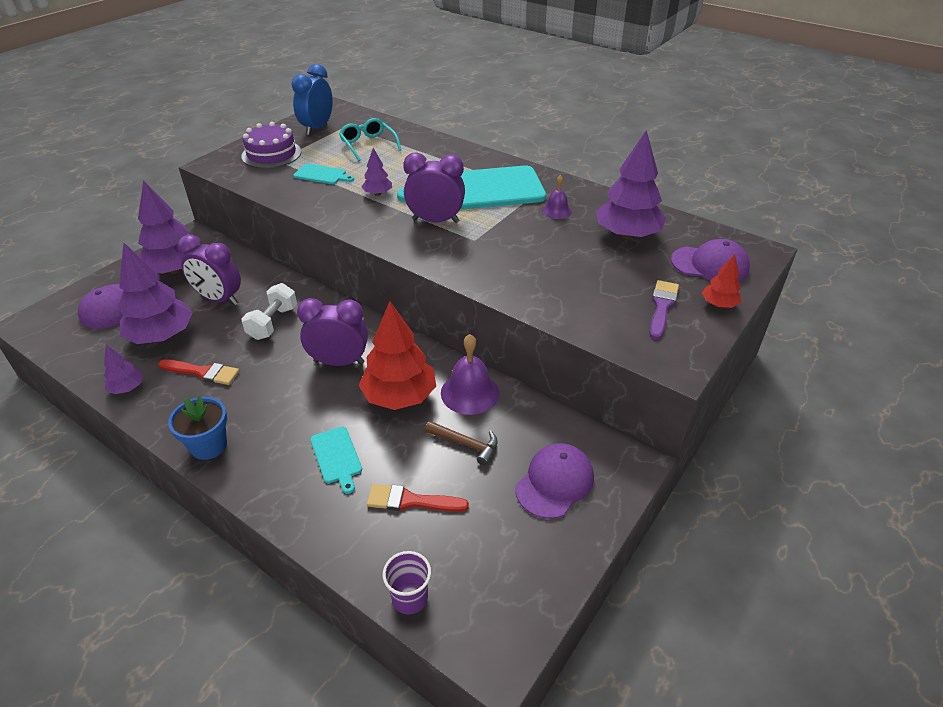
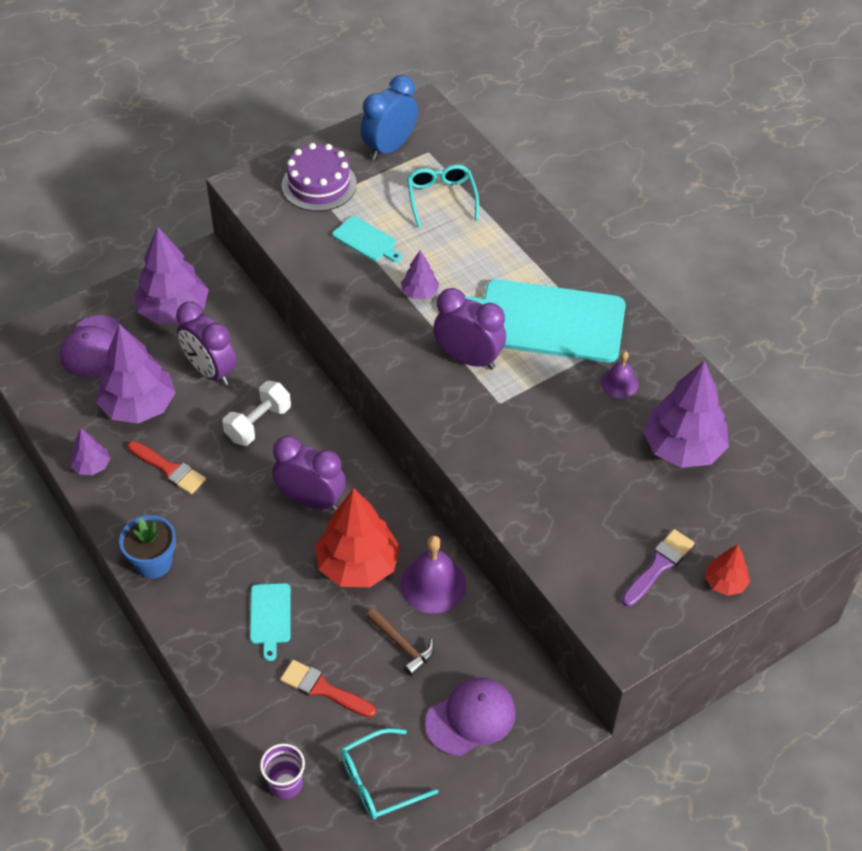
camera: 20 degrees right, 10 degrees up
(500, 564) = (379, 781): none -> turquoise glasses
(710, 265) = (753, 523): purple cap -> none

